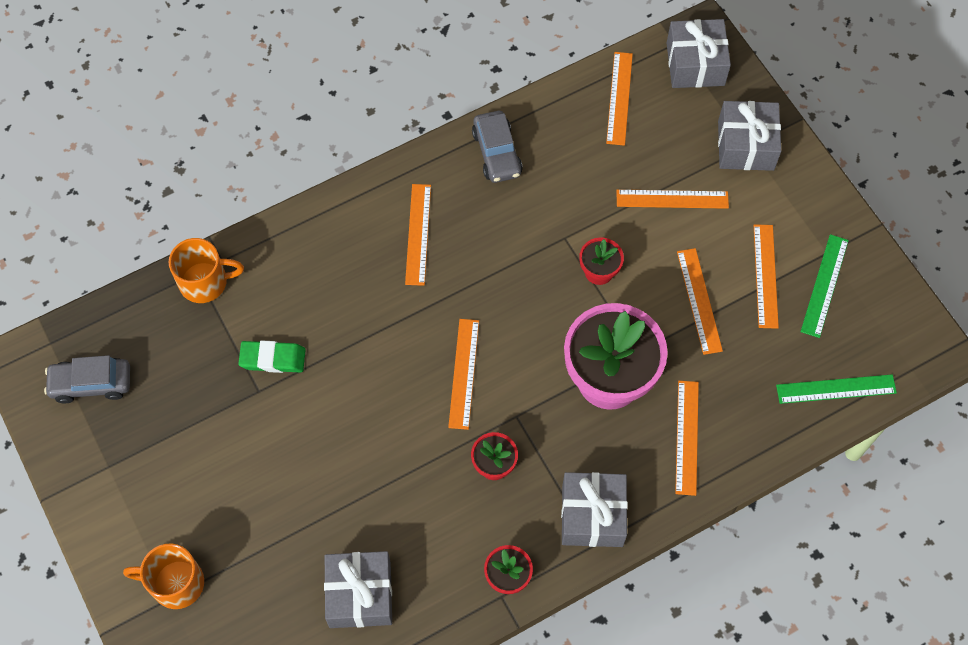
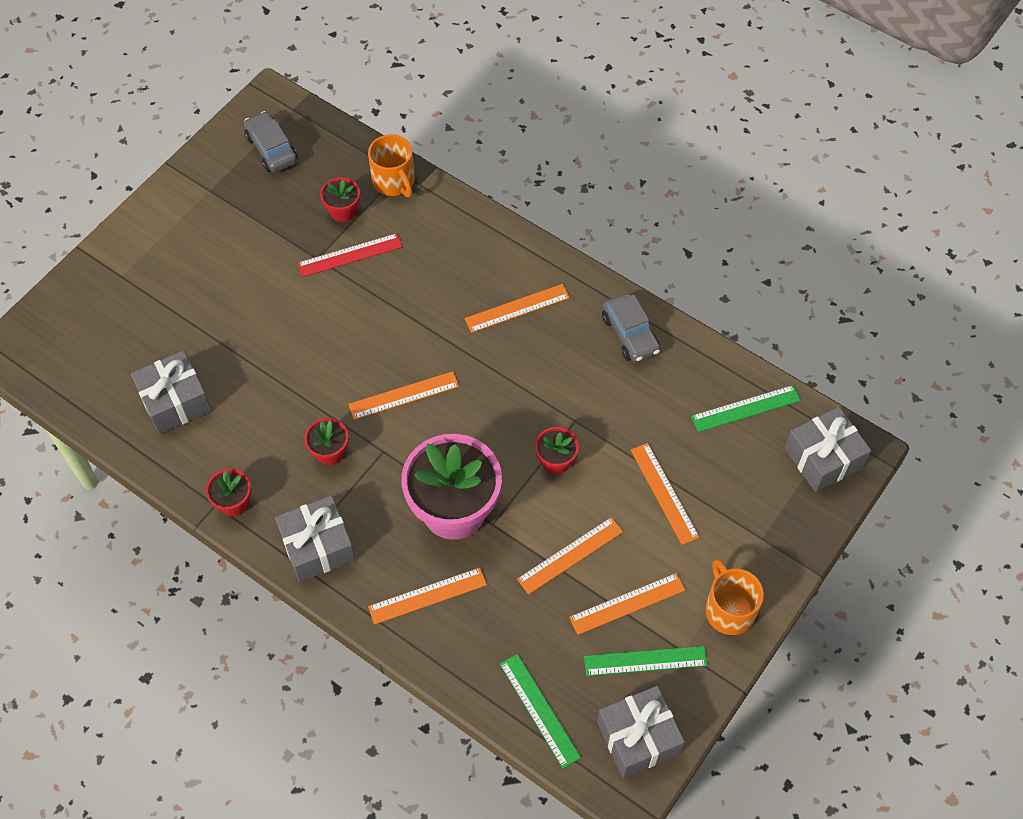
camera: 65 degrees right, 5 degrees down
(175, 583) = (134, 274): orange mug -> orange mug (729, 610)
(214, 344) = (343, 211): none -> red flower pot
(273, 359) = (350, 255): green eraser -> red ruler
(496, 153) = (630, 334): grey car -> grey car turned 75 degrees counterclockwise
(619, 98) = (746, 408): orange ruler -> green ruler
(746, 145) = (759, 535): grey gift -> grey gift (638, 738)

